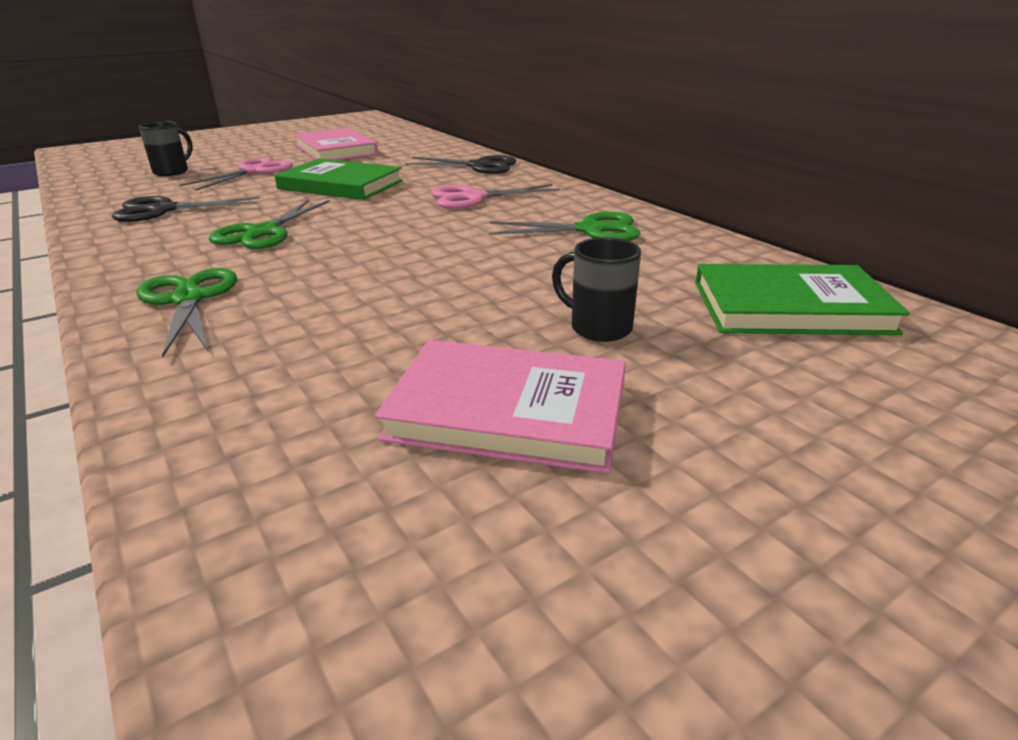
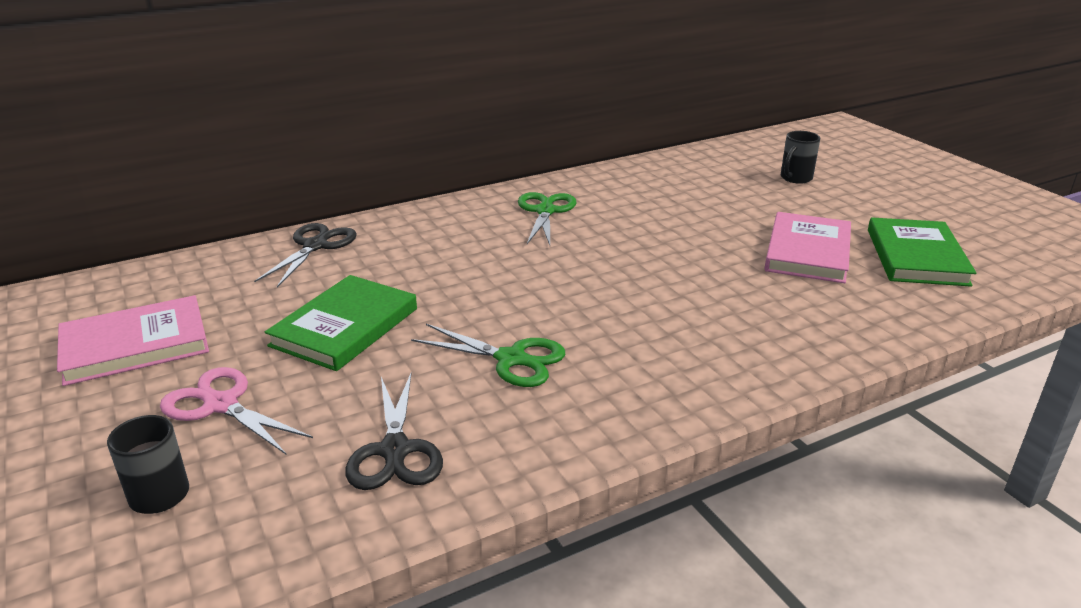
camera: 85 degrees left, 0 degrees up
(188, 299) = (680, 373): green scissors -> none
(473, 198) = (437, 252): pink scissors -> none
(598, 328) = (713, 224): black mug -> black mug (795, 178)
(790, 307) = (682, 176): green book -> green book (916, 257)

